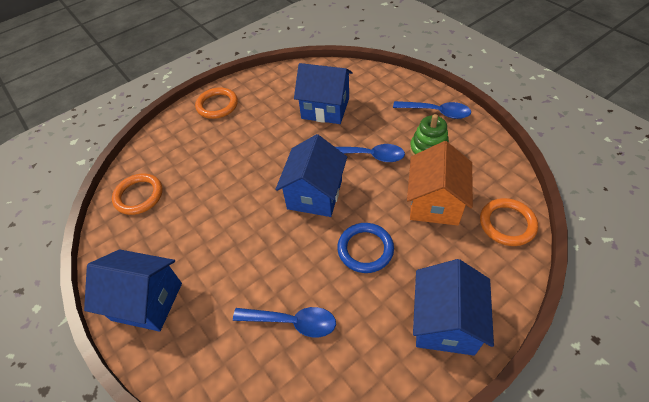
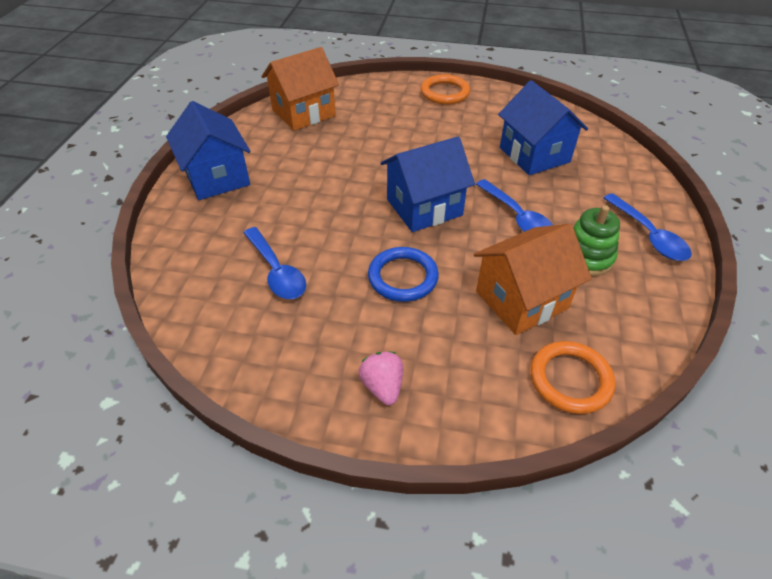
camera: 45 degrees right, 5 degrees down
(139, 196) = (304, 113): orange ring -> orange house
(445, 322) = (382, 386): blue house -> pink strawberry

